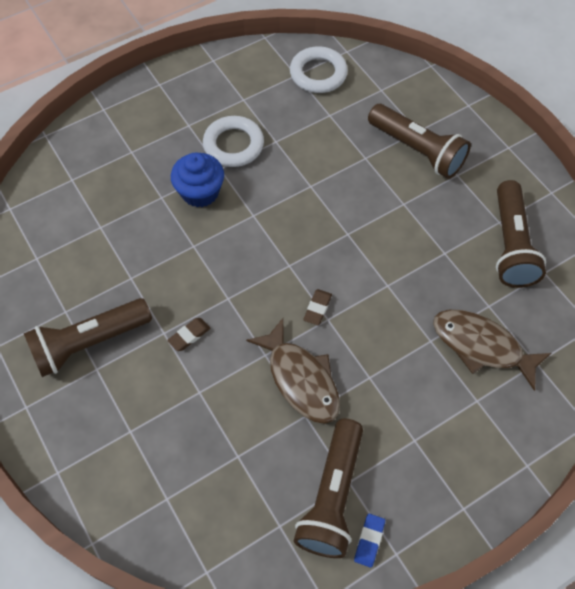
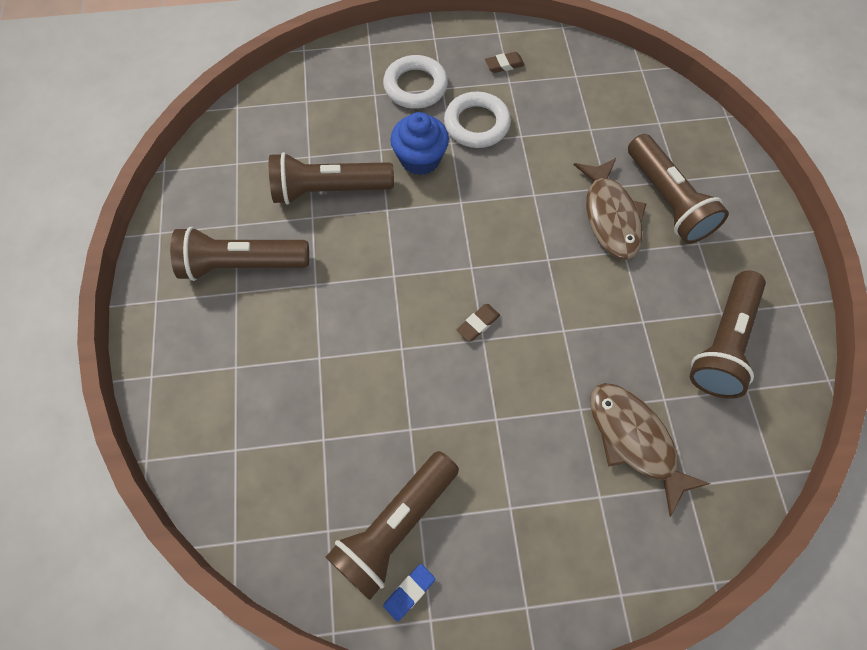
camera: 25 degrees right, 5 degrees up
(134, 249) = (329, 190): none -> brown flashlight
(189, 335) = (338, 297): brown eraser -> brown eraser (504, 65)
(301, 379) = (424, 389): brown fish -> brown fish (610, 216)
(318, 74) = (599, 82): white ring -> white ring (415, 86)

